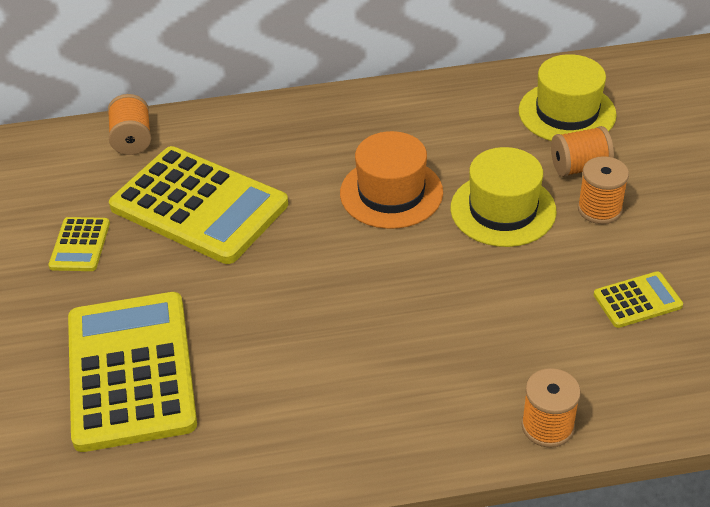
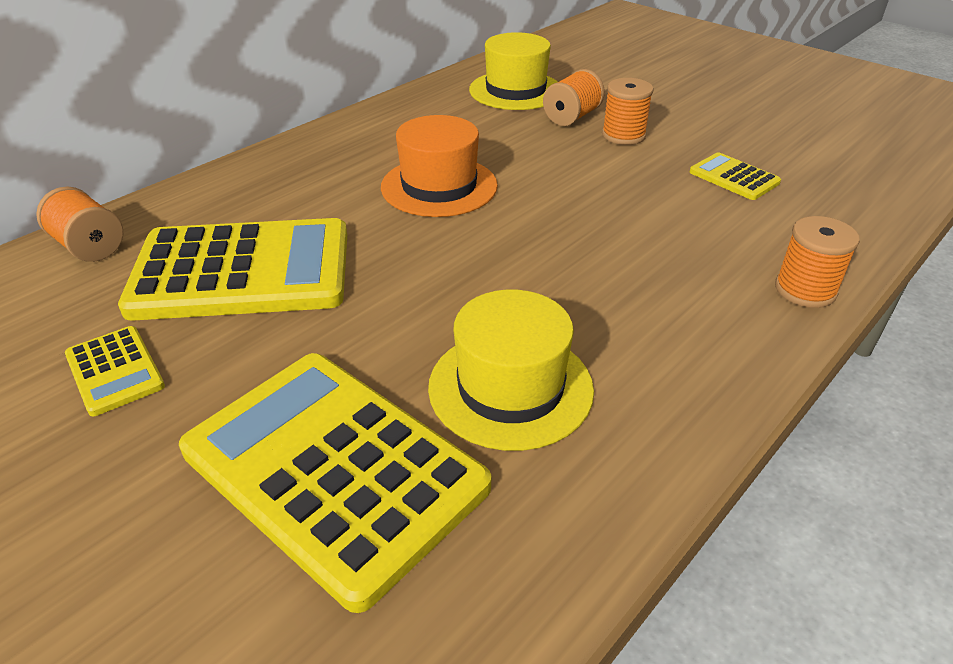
camera: 40 degrees left, 5 degrees down
(503, 210) = (551, 162): yellow hat -> yellow hat (510, 388)
(637, 300) = (734, 177): yellow calculator -> yellow calculator turned 75 degrees counterclockwise

